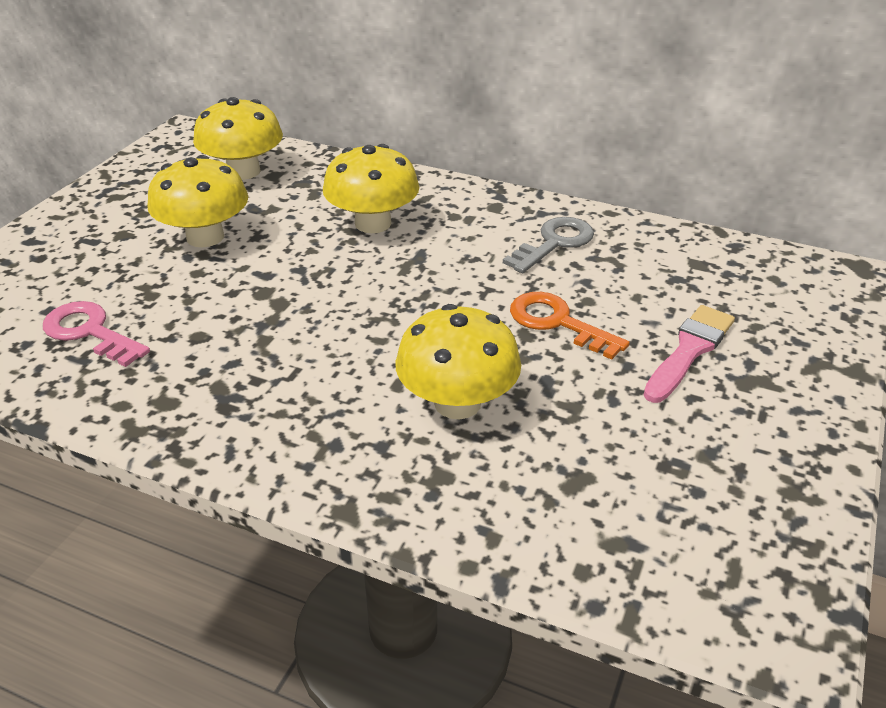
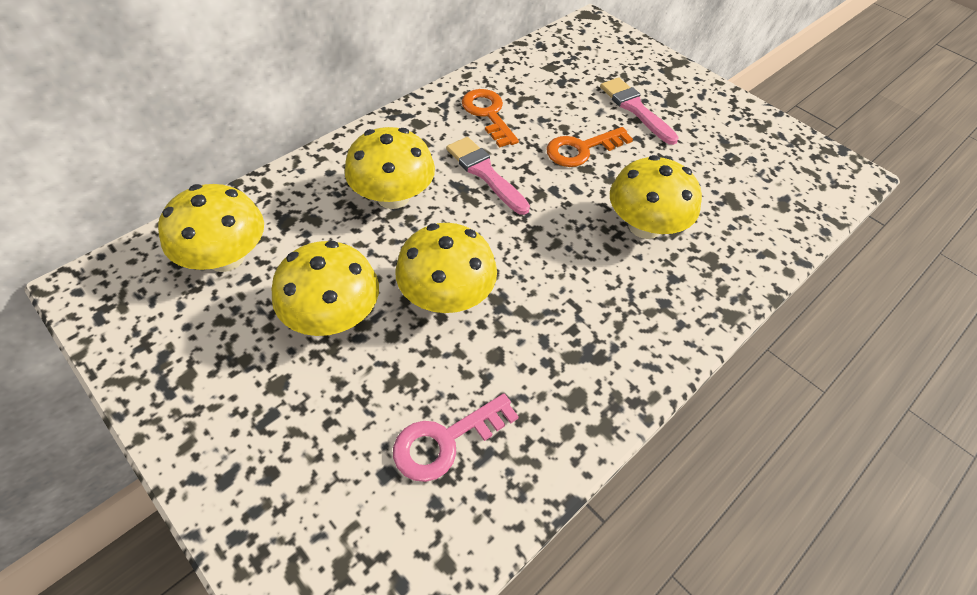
camera: 70 degrees left, 15 degrees up
(260, 288) = (446, 296): none -> yellow mushroom
(453, 266) = (485, 173): none -> pink brush
(554, 243) = (488, 114): grey key -> orange key

